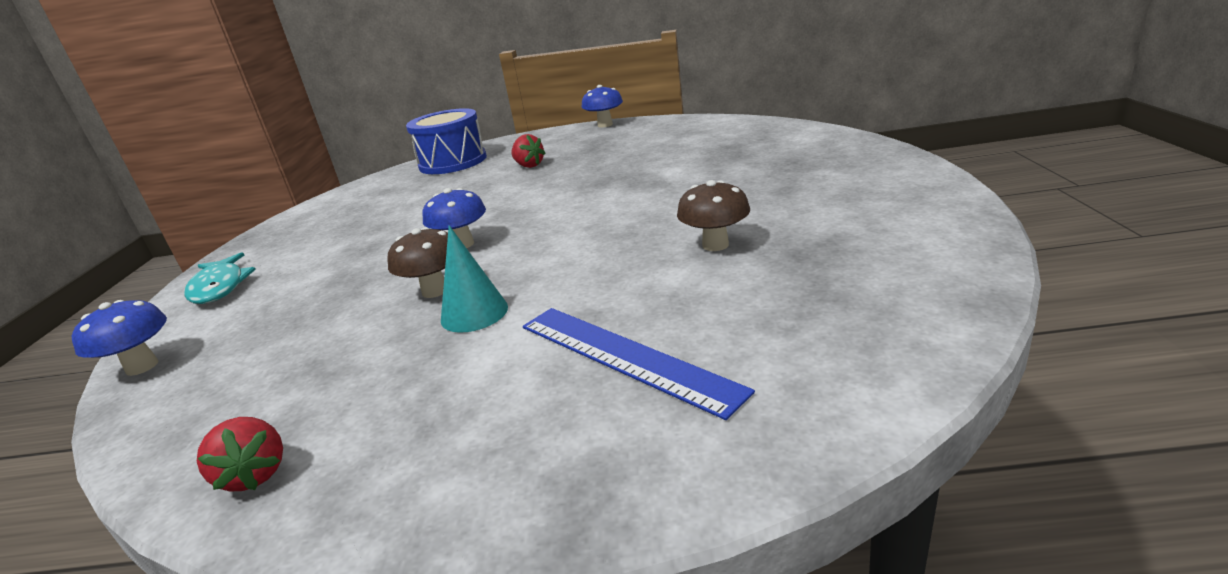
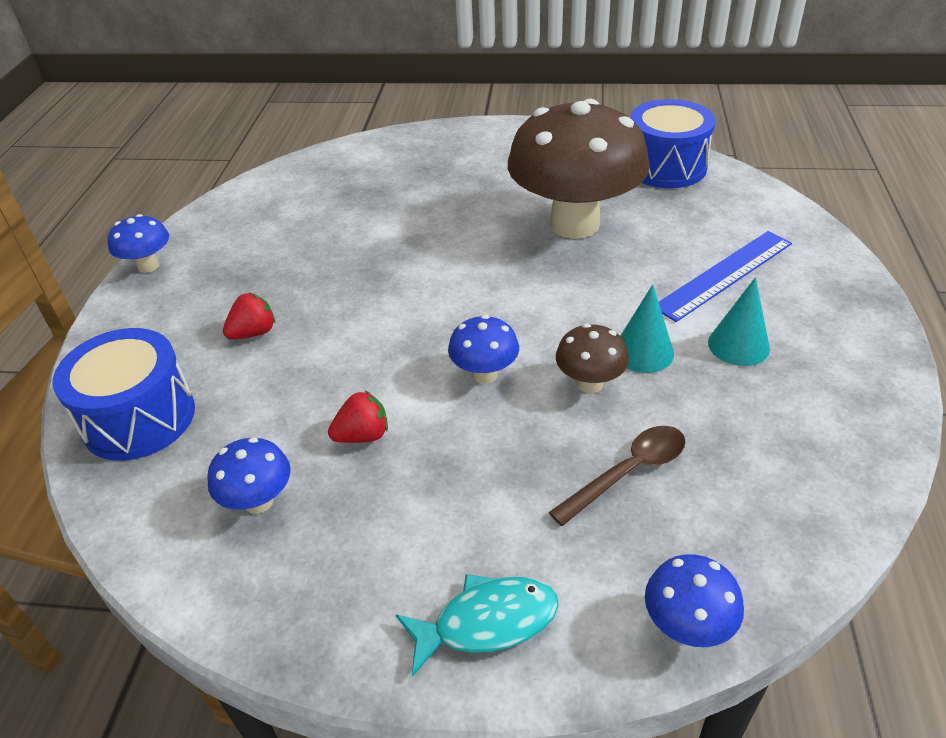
camera: 85 degrees left, 15 degrees up
(255, 474) = (852, 448): red strawberry -> red strawberry (363, 435)
(314, 323) = (628, 472): none -> brown spoon
(367, 204) = (259, 501): none -> blue mushroom
(472, 376) = (738, 345): none -> turquoise cone
(715, 245) = (574, 224): brown mushroom -> brown mushroom, size x2.36
(913, 285) = (666, 167): none -> blue drum

